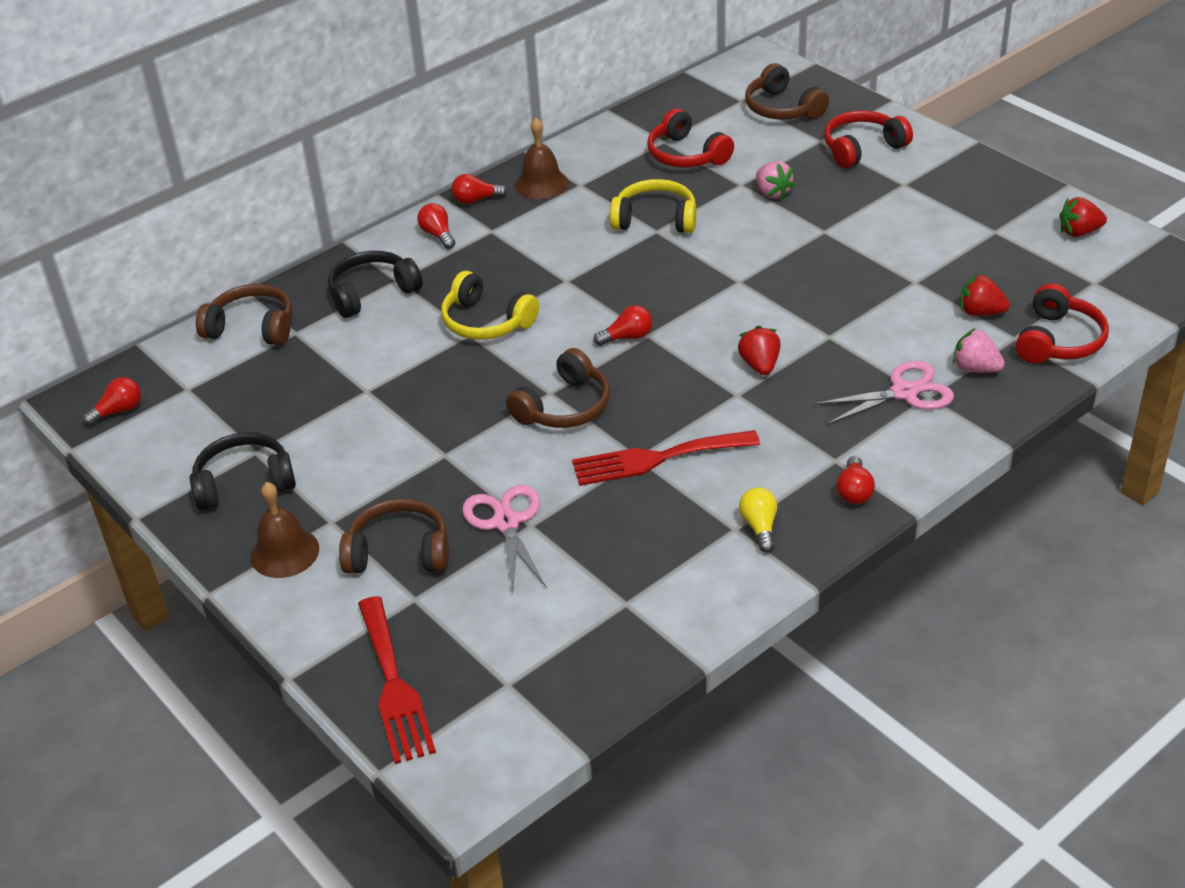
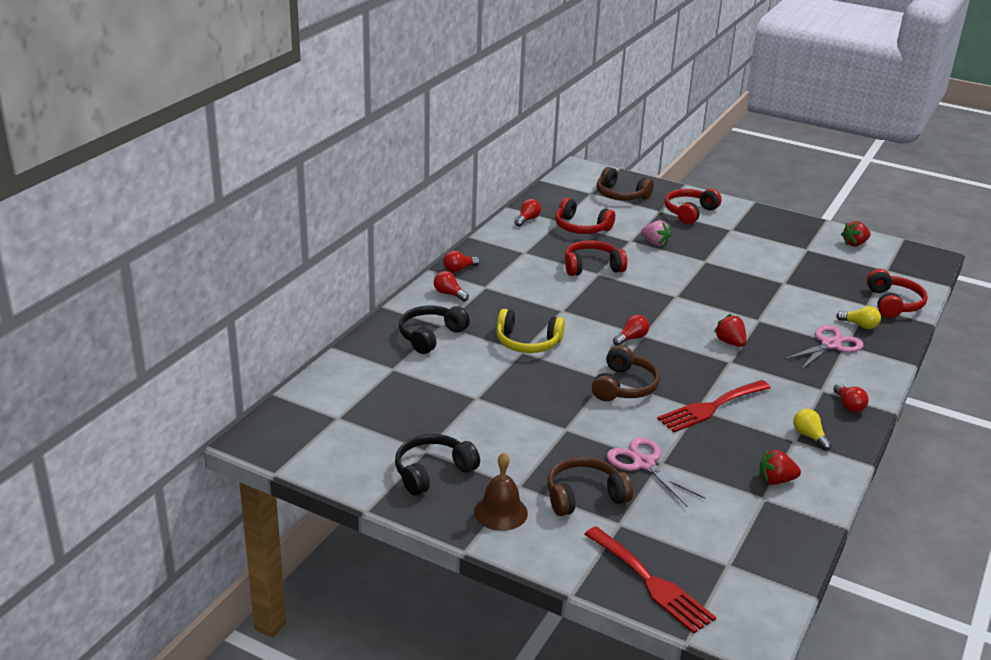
camera: 25 degrees left, 10 degrees down
(118, 411) = (294, 441): red light bulb -> red light bulb (527, 219)
(252, 327) = (357, 370): brown headphones -> none
(541, 184) = (497, 255): brown bell -> none
(655, 219) = (592, 267): yellow headphones -> red headphones
(975, 368) = (860, 325): pink strawberry -> yellow light bulb
(980, 312) = (836, 294): red strawberry -> red strawberry (775, 480)

